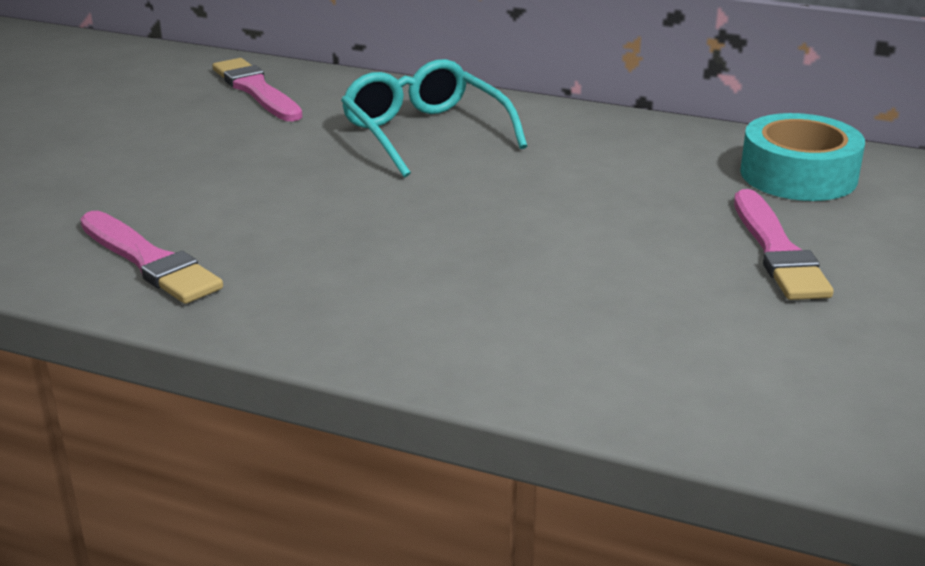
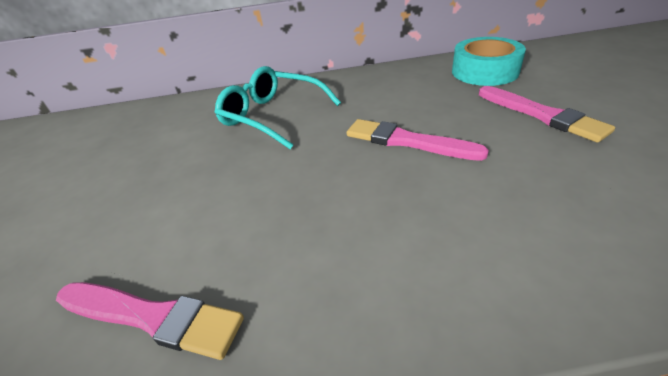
camera: 25 degrees left, 10 degrees up
(256, 90) = (140, 125): pink brush -> pink brush (407, 141)

